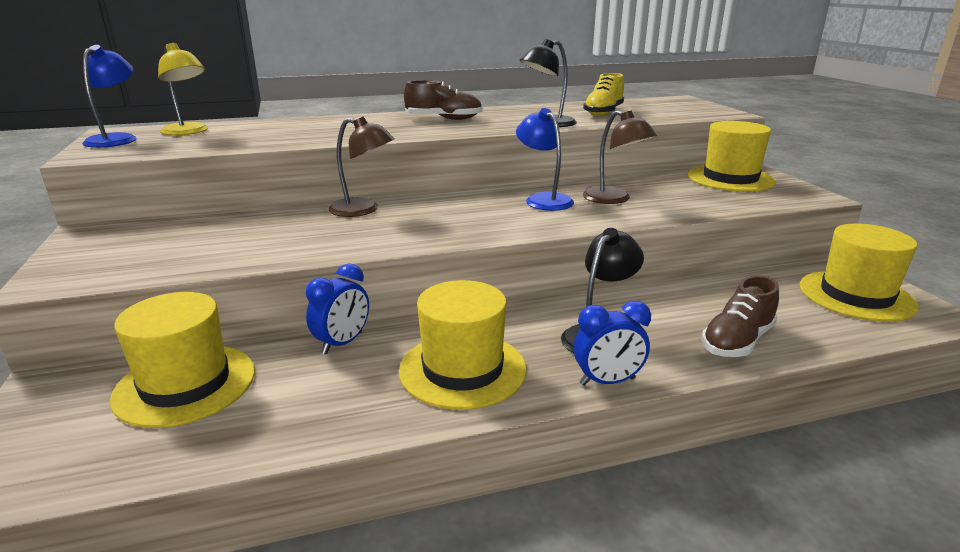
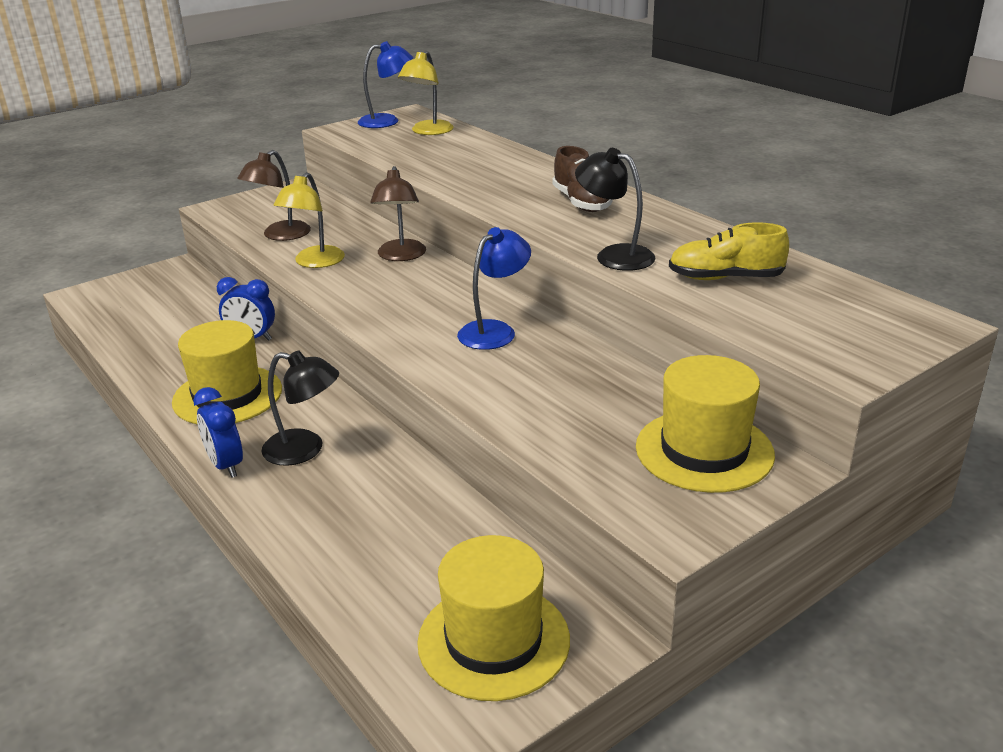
camera: 70 degrees right, 5 degrees up
(185, 384) = (184, 305): yellow hat -> none
(323, 243) = (314, 262): none -> yellow lamp
(614, 199) = (528, 371): brown lamp -> brown lamp (280, 235)
(737, 341) = (323, 536): brown shoe -> none

